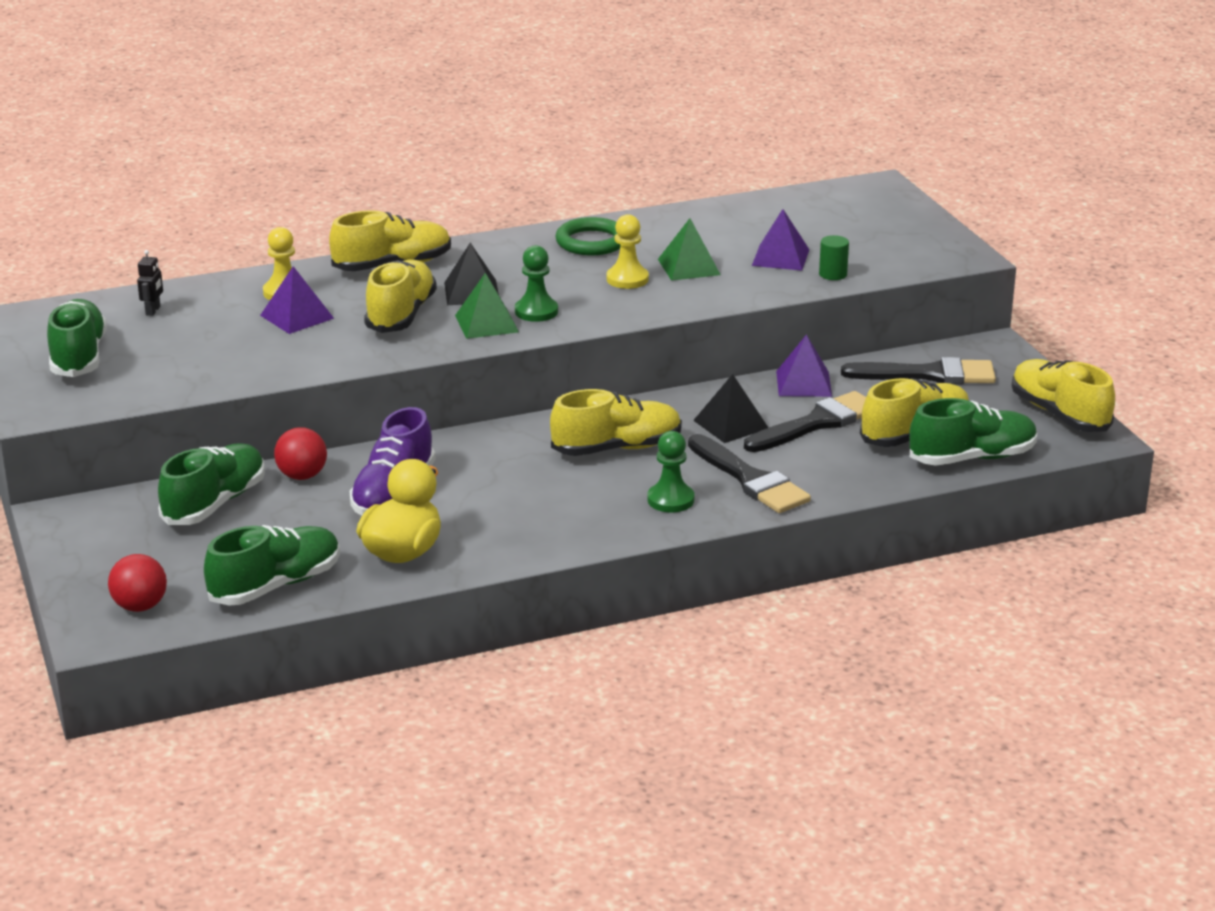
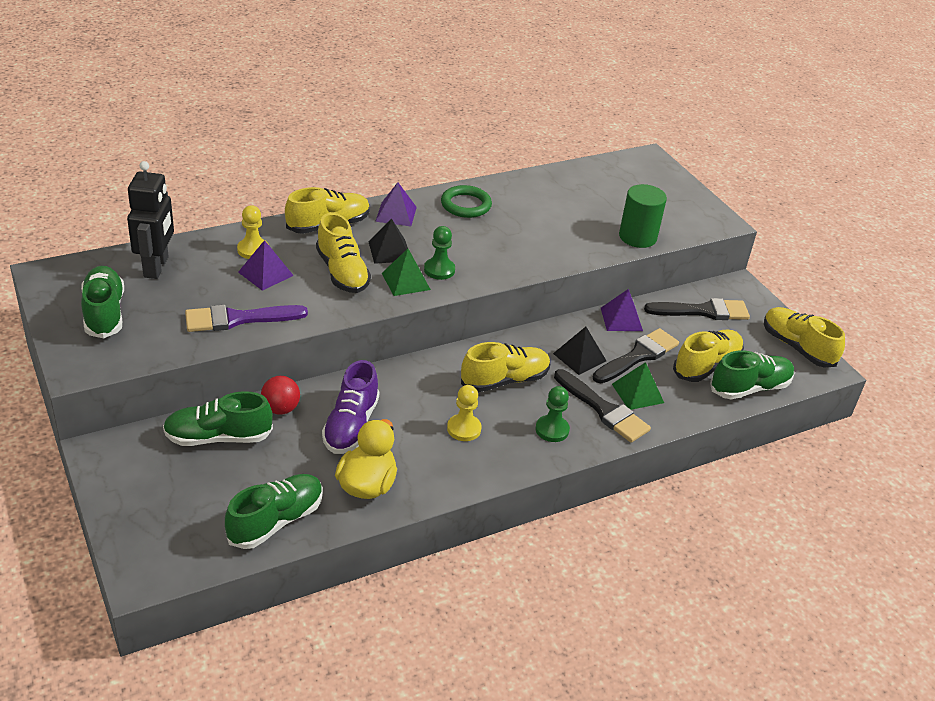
camera: 10 degrees left, 10 degrees up
(140, 606) = (173, 546): red ball -> none
(153, 311) = (156, 267): black robot -> black robot, size x2.44
(215, 503) = (218, 437): green shoe -> green shoe turned 120 degrees counterclockwise
(251, 362) = (238, 319): none -> purple brush
(401, 315) = (342, 272): yellow shoe -> yellow shoe turned 150 degrees clockwise
(627, 279) = (497, 240): yellow pawn -> yellow pawn (464, 429)
(688, 267) = (538, 229): green pyramid -> green pyramid (637, 393)
(780, 257) = (598, 221): purple pyramid -> purple pyramid (396, 214)
(833, 274) = (637, 237): green cylinder -> green cylinder, size x1.97

